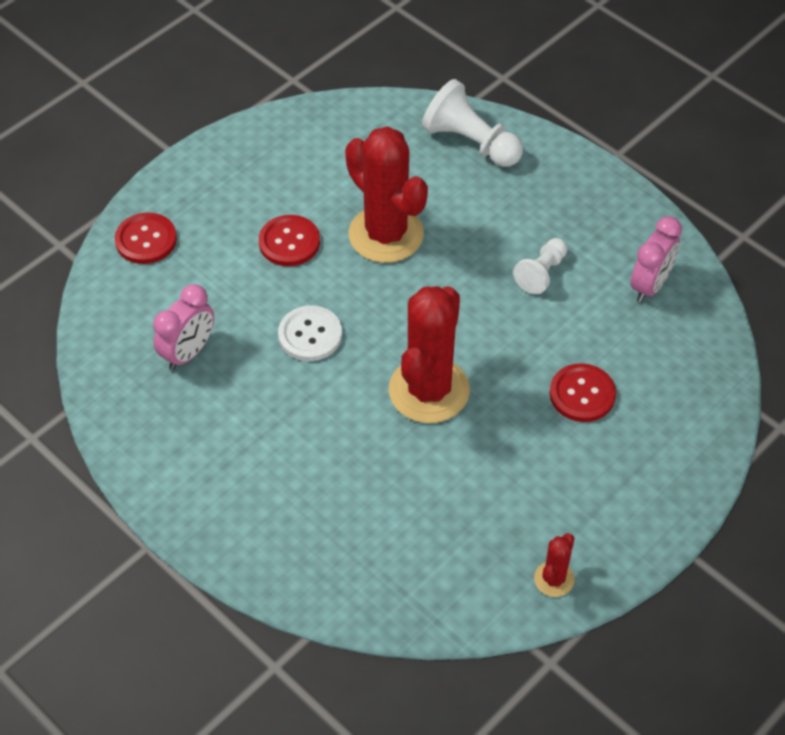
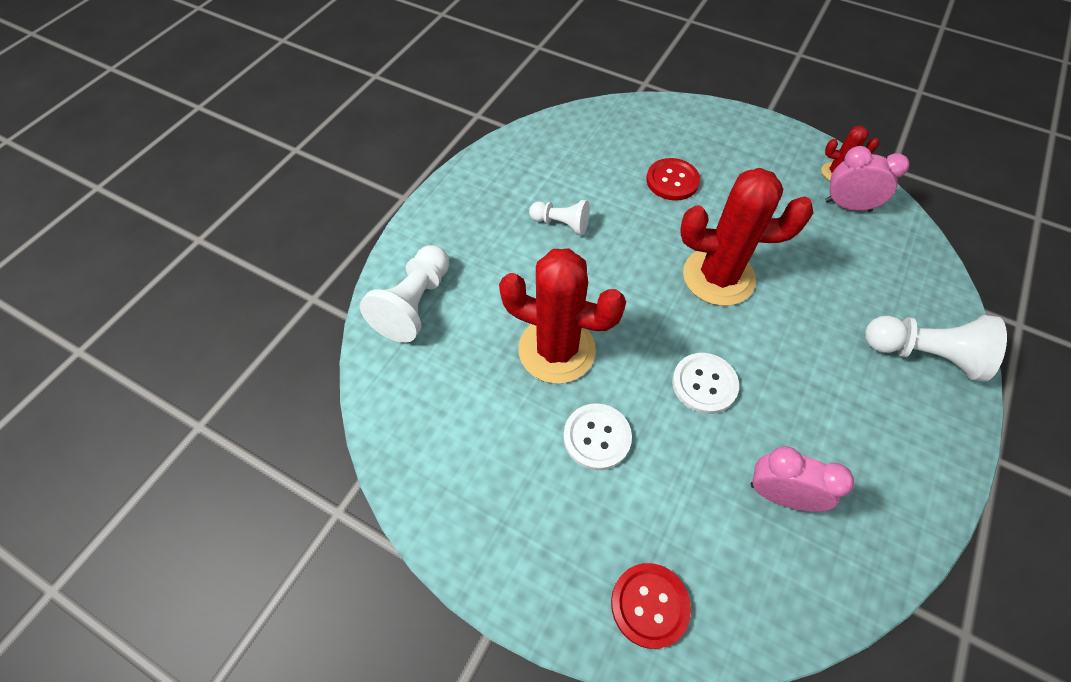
camera: 105 degrees left, 5 degrees up
(274, 537) = (922, 354): none -> white pawn
(289, 242) = (597, 437): red button -> white button
(386, 234) = (556, 350): red cactus -> red cactus turned 75 degrees clockwise
(650, 285) = (549, 156): pink clock -> pink clock (847, 206)

